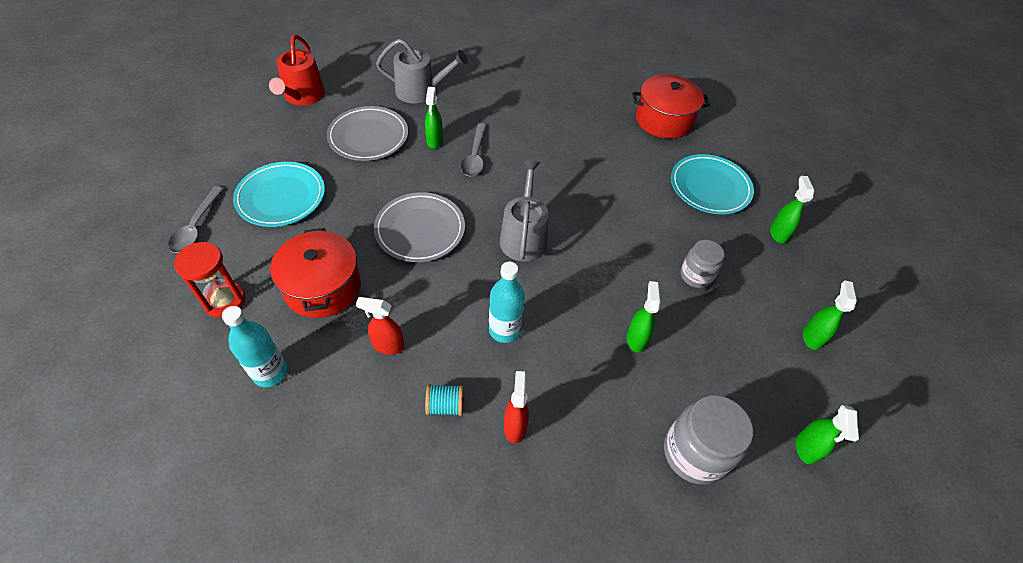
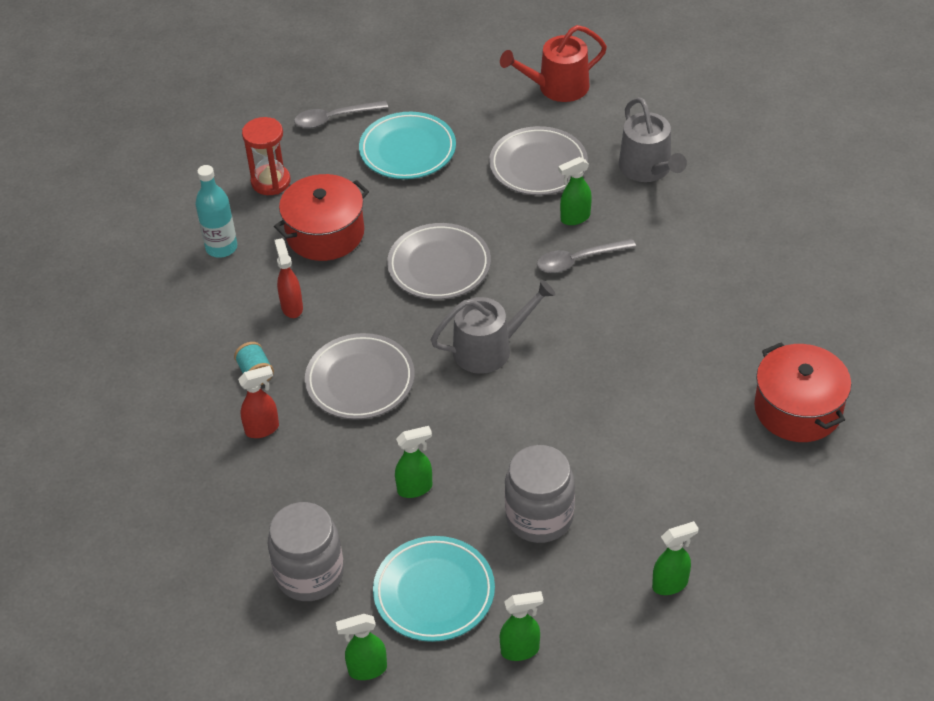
camera: 70 degrees right, 5 degrees down
(504, 330) = (360, 381): turquoise bottle -> grey plate
(696, 275) = (539, 517): grey jar -> grey jar, size x1.60
(709, 187) = (701, 493): turquoise plate -> turquoise plate (434, 592)

